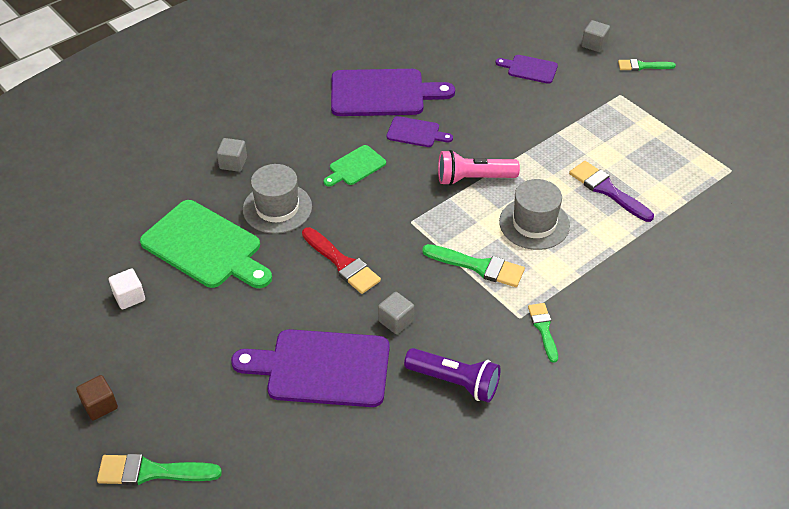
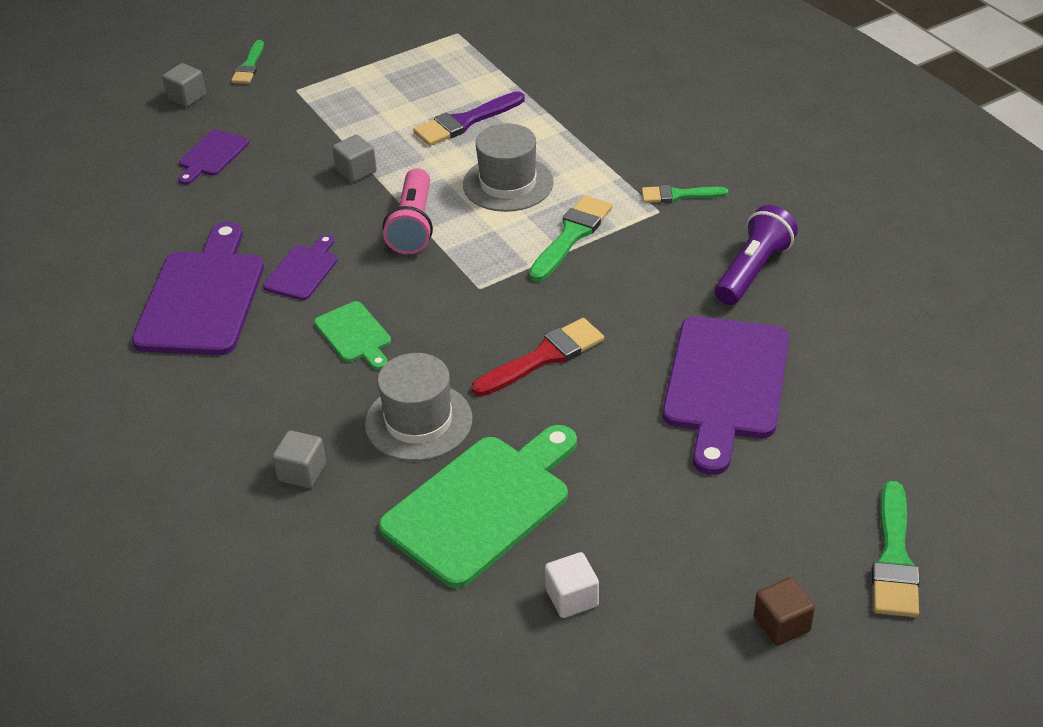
camera: 80 degrees left, 5 degrees down
(396, 321) = (653, 313): grey cube -> grey cube (356, 171)

